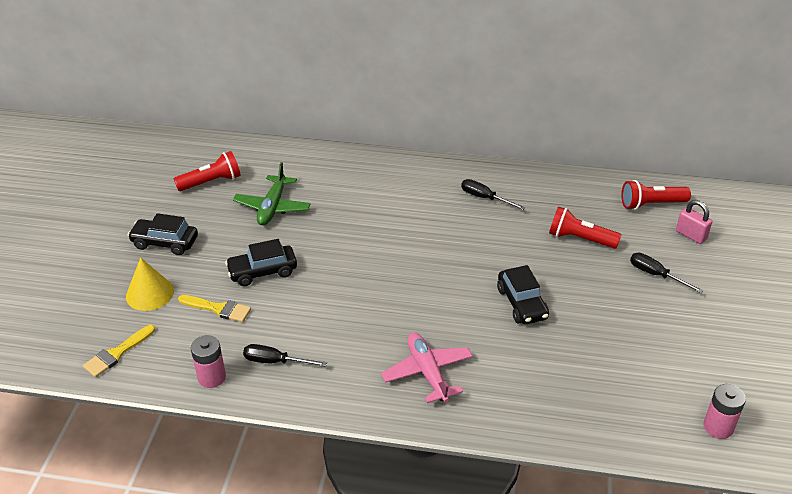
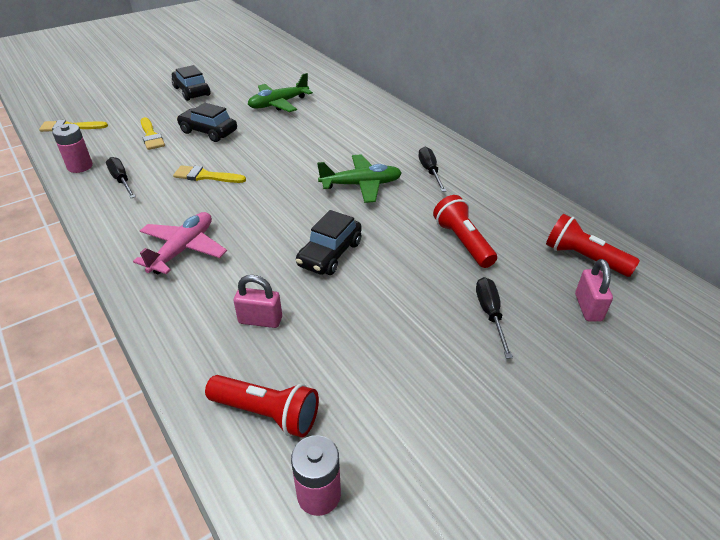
camera: 45 degrees right, 0 degrees up
(150, 293) = (138, 110): yellow cone -> none
(211, 182) = (270, 76): red flashlight -> red flashlight (267, 413)
(336, 310) = (205, 176): none -> yellow brush
(459, 239) = (361, 185): none -> green plane
(554, 374) = (260, 320): none -> pink padlock

